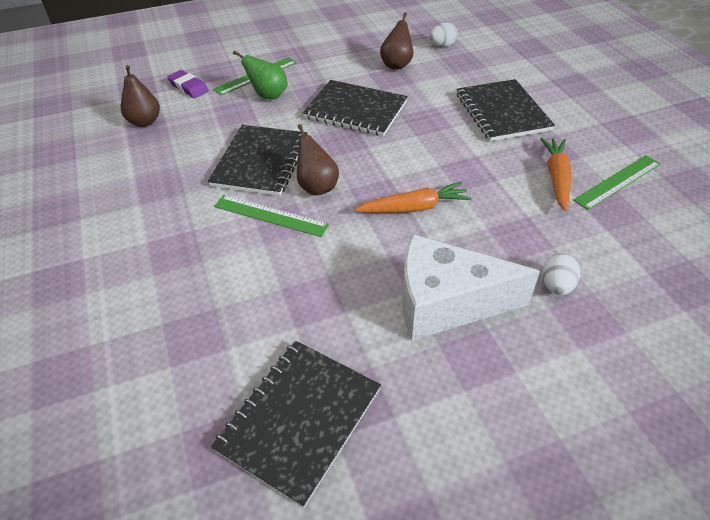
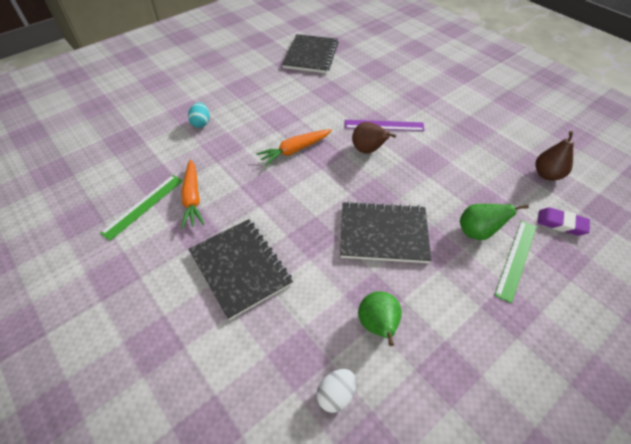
camera: 160 degrees right, 5 degrees up
(261, 162) = (422, 160): black notebook -> none
(270, 215) = (384, 125): green ruler -> purple ruler
(397, 65) = (378, 325): brown pear -> green pear
(446, 303) = (261, 103): white cheese -> none
(556, 286) = (201, 123): white egg -> turquoise egg

